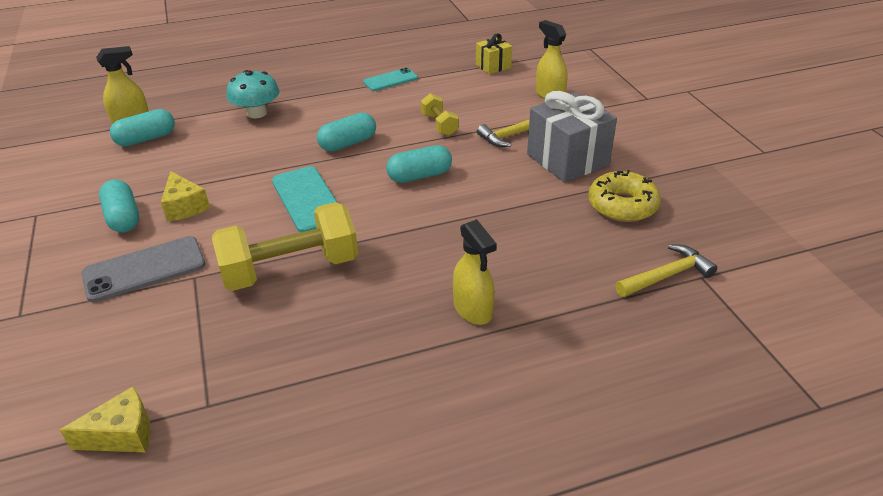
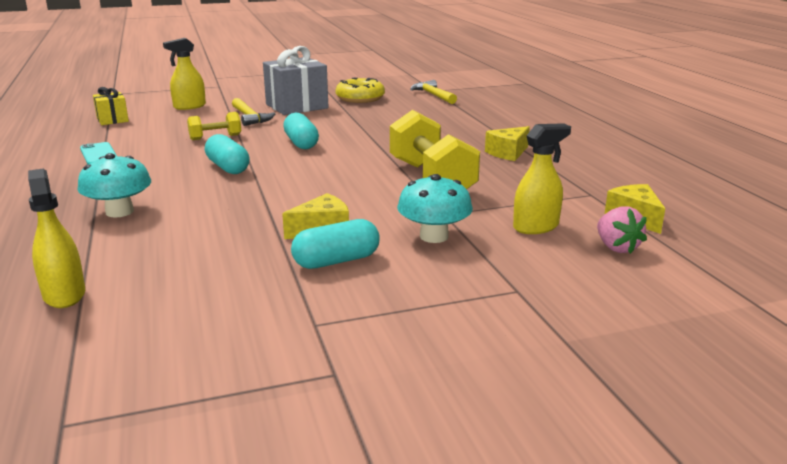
camera: 90 degrees left, 15 degrees down
(58, 399) = (616, 247): none -> pink strawberry
(144, 269) = (434, 236): grey phone -> turquoise mushroom
(146, 139) = (137, 274): turquoise capsule -> none
(307, 199) = (326, 178): turquoise phone -> none
(374, 340) = (508, 153): none -> yellow cheese
(473, 309) = (471, 131): yellow spray bottle -> yellow spray bottle (536, 227)

